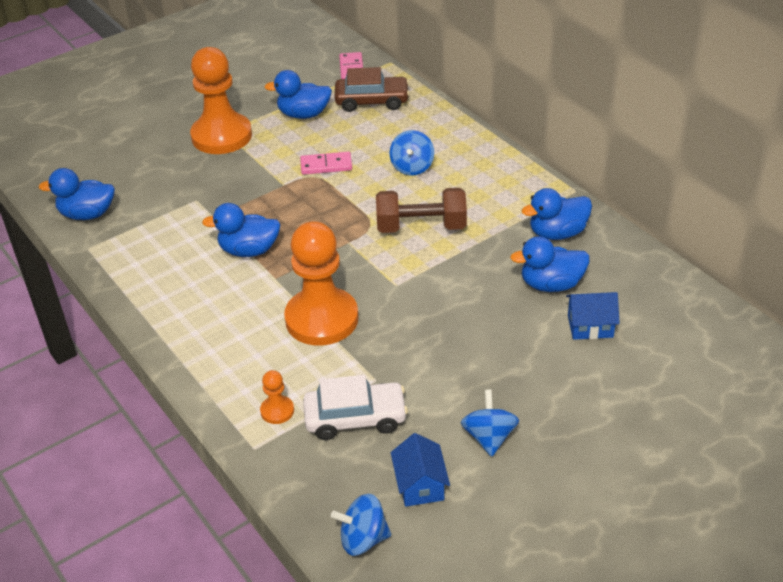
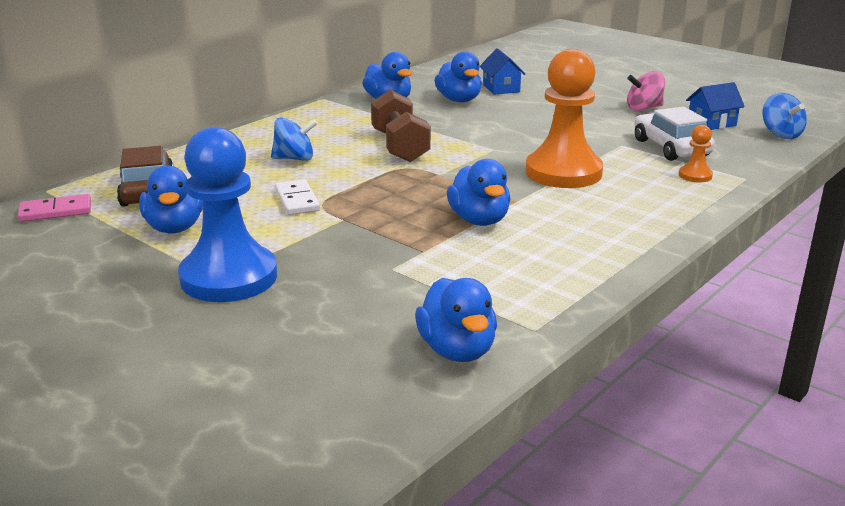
camera: 105 degrees left, 15 degrees down
(221, 136) = (229, 277): orange pawn -> blue pawn
(326, 165) = (297, 200): pink domino -> white domino
(489, 437) = (644, 108): blue spinning top -> pink spinning top

